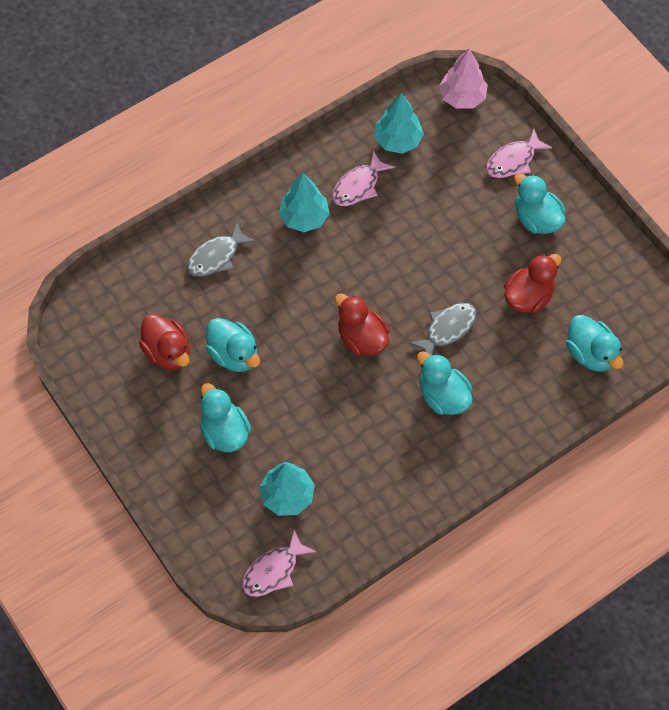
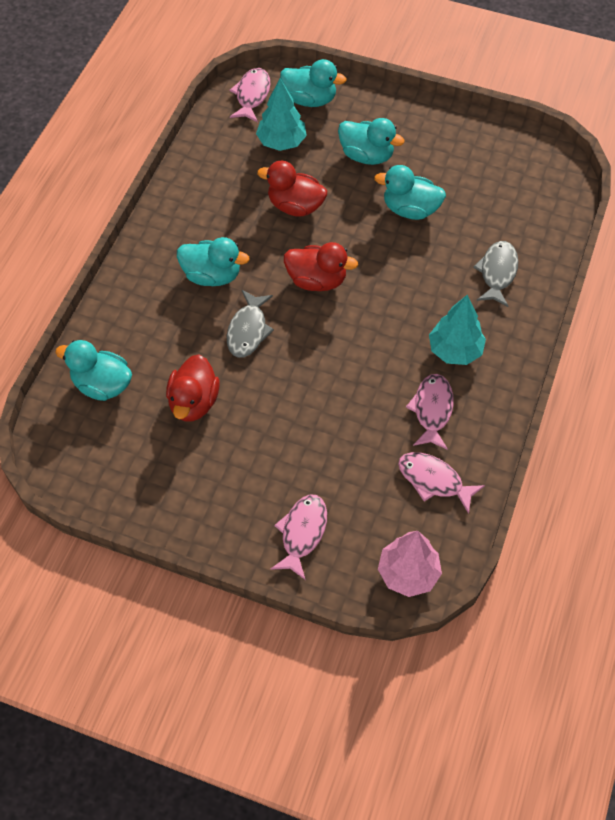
camera: 145 degrees right, 5 degrees down
(168, 352) = (463, 182): red duck -> red duck (295, 206)
(398, 140) = (434, 480): turquoise tree -> pink fish
(536, 219) = (236, 484): turquoise duck -> turquoise duck (310, 99)

